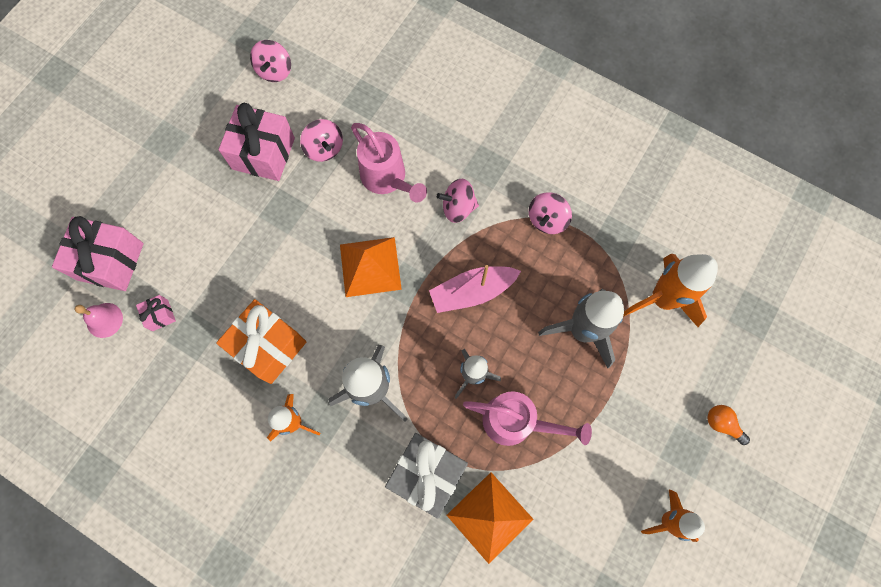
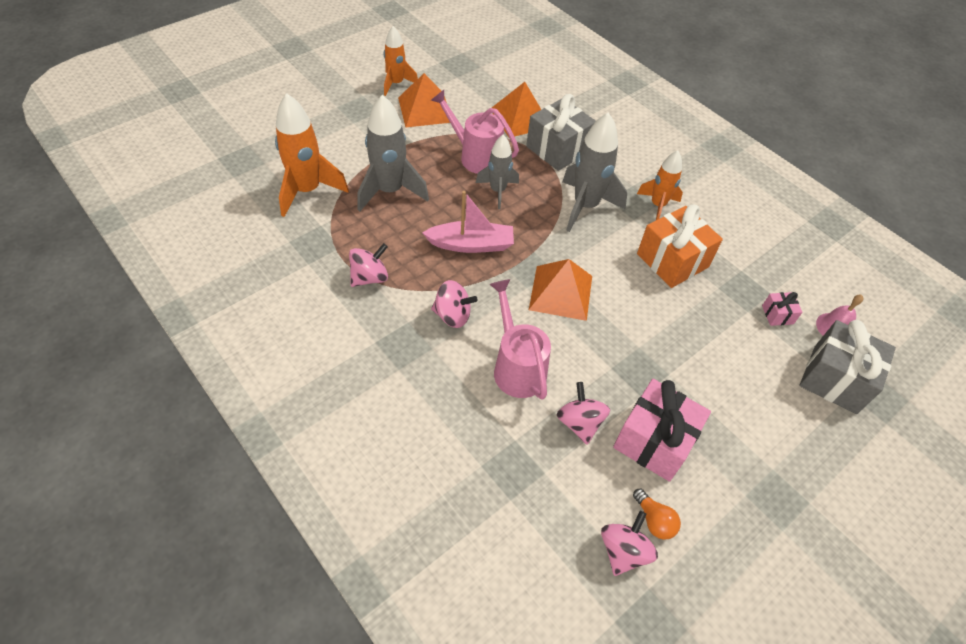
camera: 165 degrees left, 20 degrees down
(110, 261) = (835, 379): pink gift -> grey gift
(609, 483) = (425, 109): none -> orange pyramid
(722, 424) = (321, 113): orange light bulb -> orange light bulb (654, 520)

